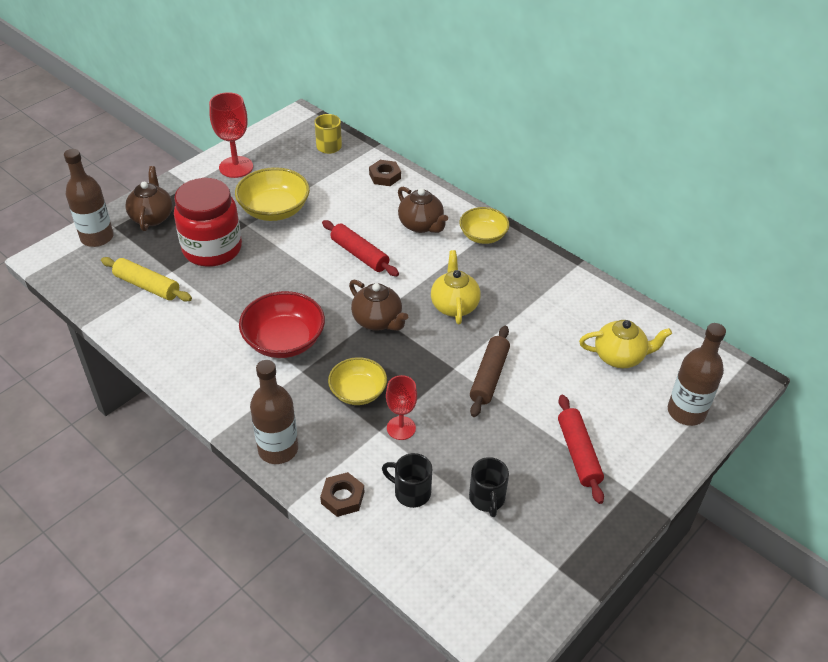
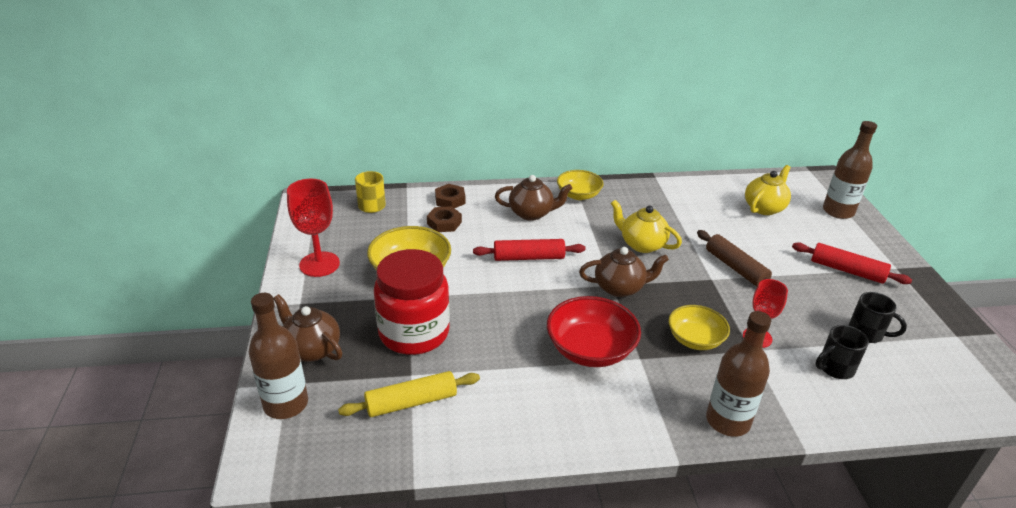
camera: 50 degrees left, 10 degrees down
(342, 497) = (816, 410): brown nut -> brown nut (444, 223)

